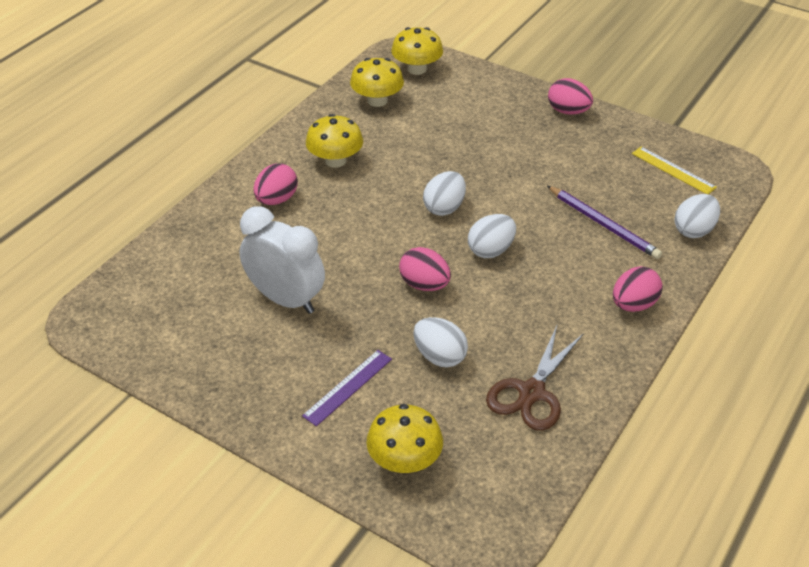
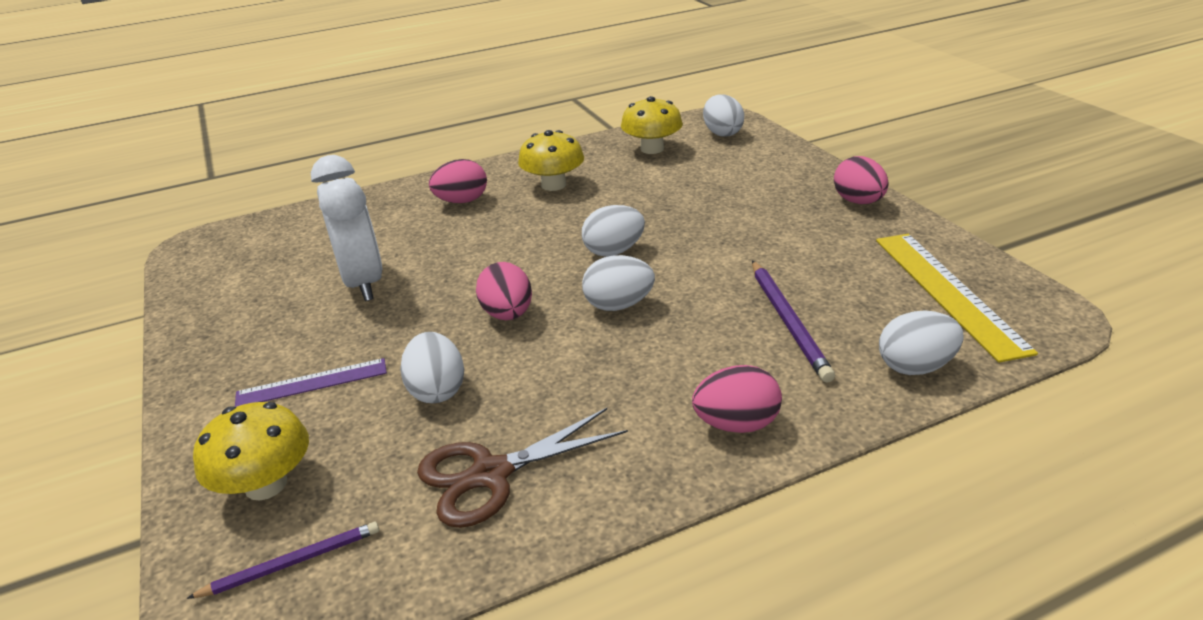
camera: 35 degrees right, 10 degrees down
(417, 69) = (722, 133): yellow mushroom -> white egg
(477, 491) = (292, 563): none -> purple pencil
(673, 170) = (947, 292): yellow ruler -> yellow ruler, size x1.67

